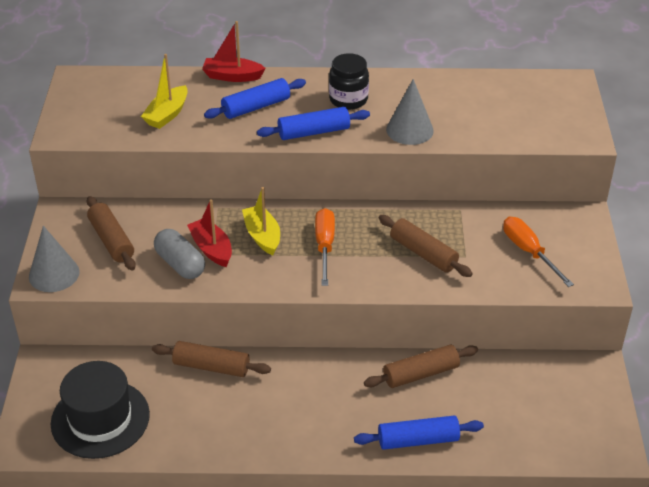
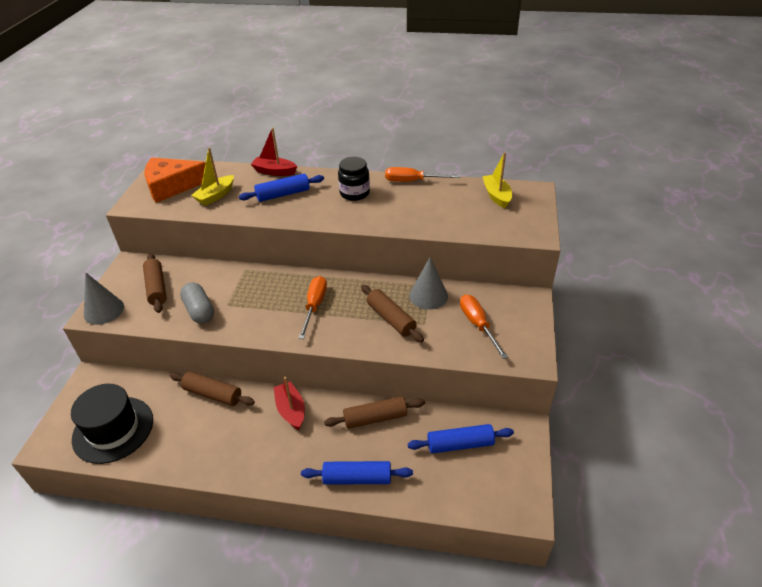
camera: 10 degrees right, 0 degrees up
(102, 105) = (172, 186): none -> orange cheese
(211, 249) = (227, 301): red boat -> red boat (291, 410)
(262, 236) = (269, 294): yellow boat -> yellow boat (496, 196)
(314, 132) = (319, 216): blue rolling pin -> blue rolling pin (460, 444)
(409, 130) = (395, 219): grey cone -> grey cone (428, 296)
(417, 79) = (412, 181): none -> orange screwdriver

